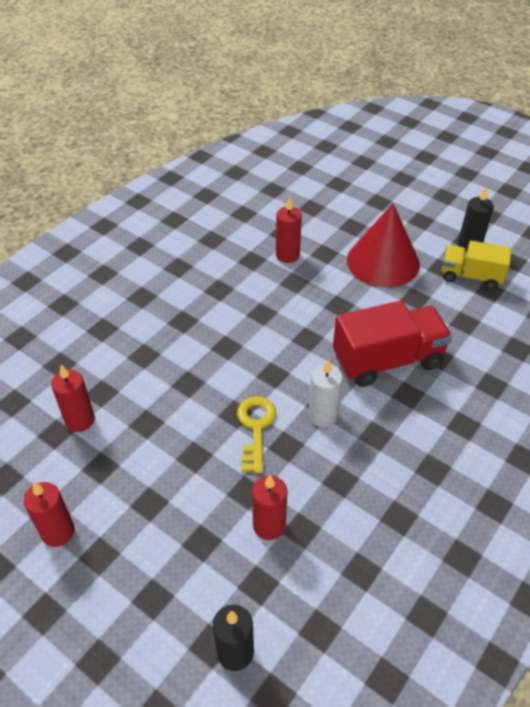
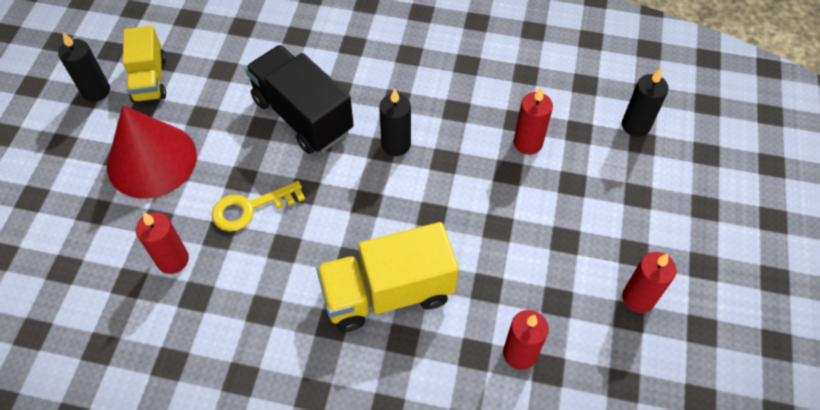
camera: 115 degrees left, 10 degrees up
(185, 359) = (388, 293): none -> yellow truck
(255, 428) = (439, 191): yellow key -> yellow key (251, 208)
(322, 415) = (396, 144): white candle -> black candle
(387, 360) = (302, 116): red truck -> black truck

